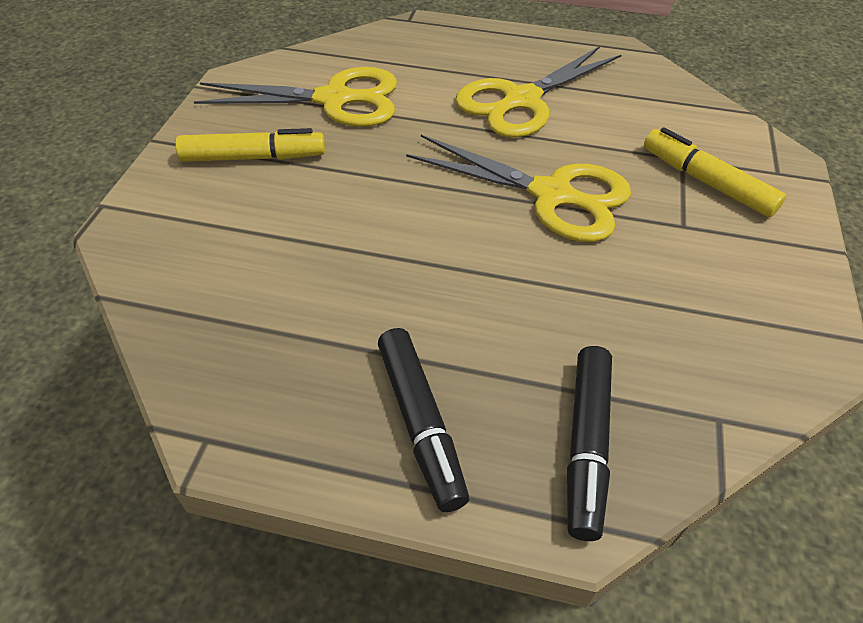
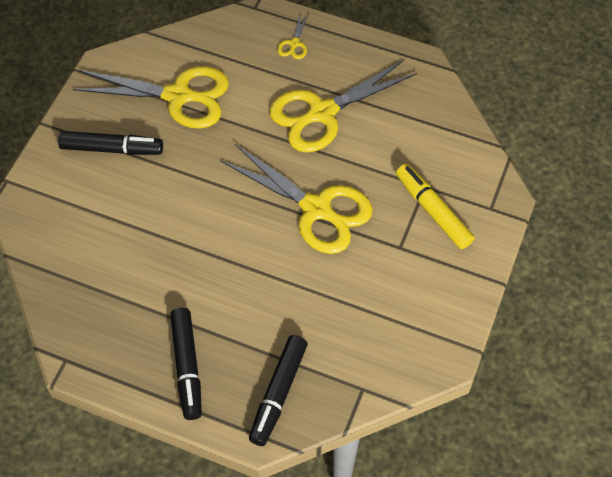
camera: 10 degrees right, 10 degrees up
(254, 157) = (112, 149): yellow marker -> black marker
(465, 45) = (294, 44): none -> yellow scissors

